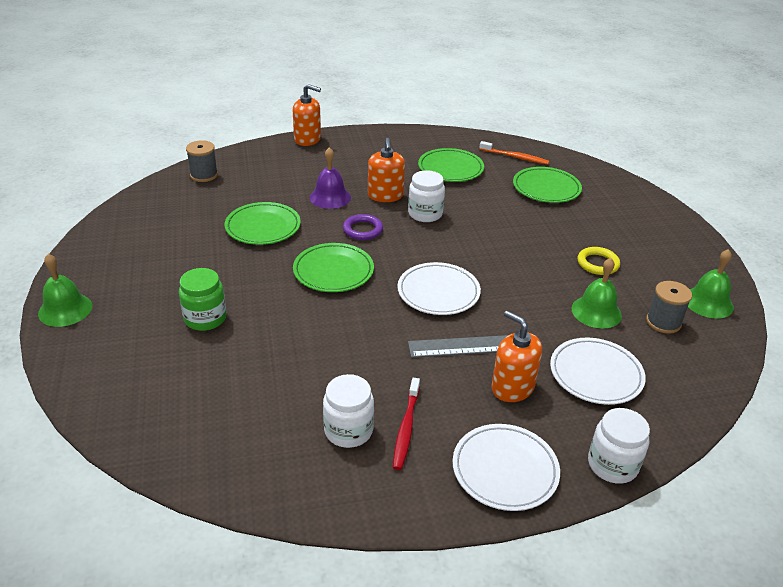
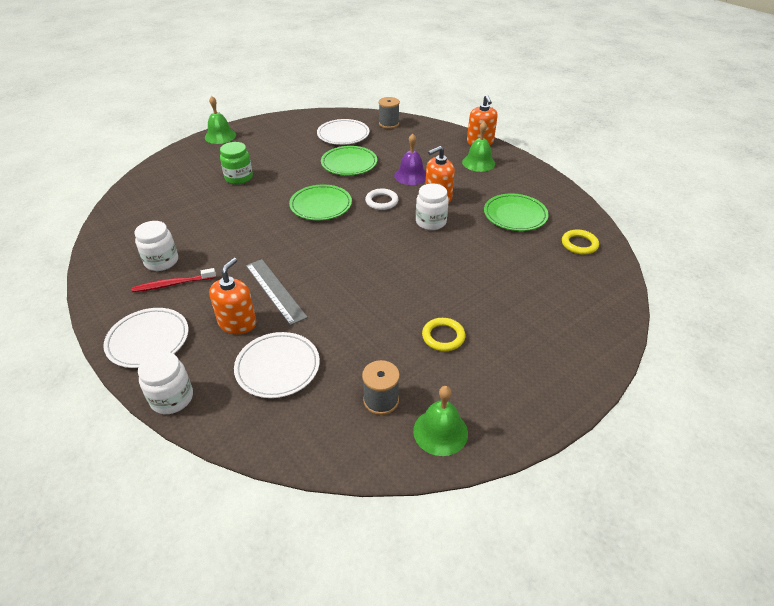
camera: 65 degrees right, 5 degrees up
(363, 230) = (381, 201): purple ring -> white ring
(438, 292) = (330, 257): white plate -> white plate (343, 135)
(515, 157) = (579, 244): orange toothbrush -> yellow ring
(546, 188) = (543, 276): green plate -> none
(596, 312) = (366, 350): green bell -> green bell (478, 163)

